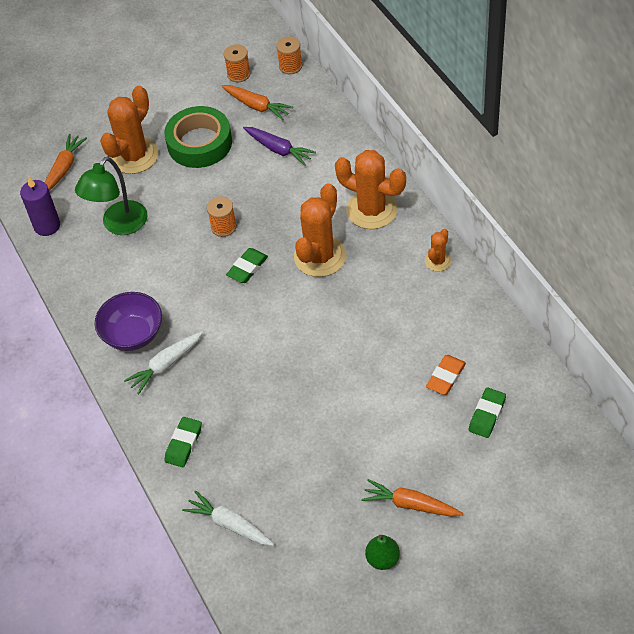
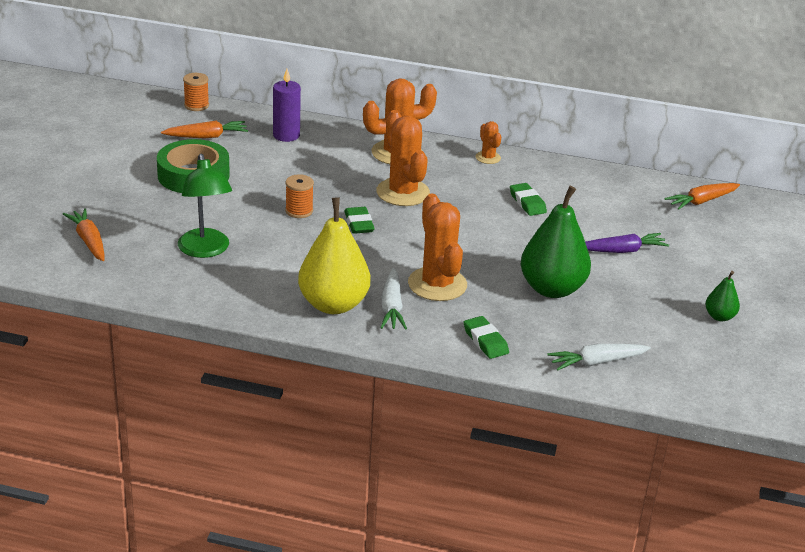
camera: 55 degrees left, 20 degrees down
(47, 226) = (135, 281): purple candle -> purple candle (286, 135)
(133, 334) = (333, 304): purple bowl -> yellow pear
(134, 156) = (146, 206): orange cactus -> orange cactus (437, 284)
(238, 74) = (158, 125): orange spool -> none
(278, 149) = (268, 152): purple carrot -> purple carrot (622, 251)
(295, 432) = (552, 289): none -> green pear
(410, 504) = (686, 281): orange carrot -> orange carrot (701, 201)
(446, 377) = (595, 209): orange eraser -> none
(487, 415) = (650, 214): green eraser -> green eraser (527, 203)

